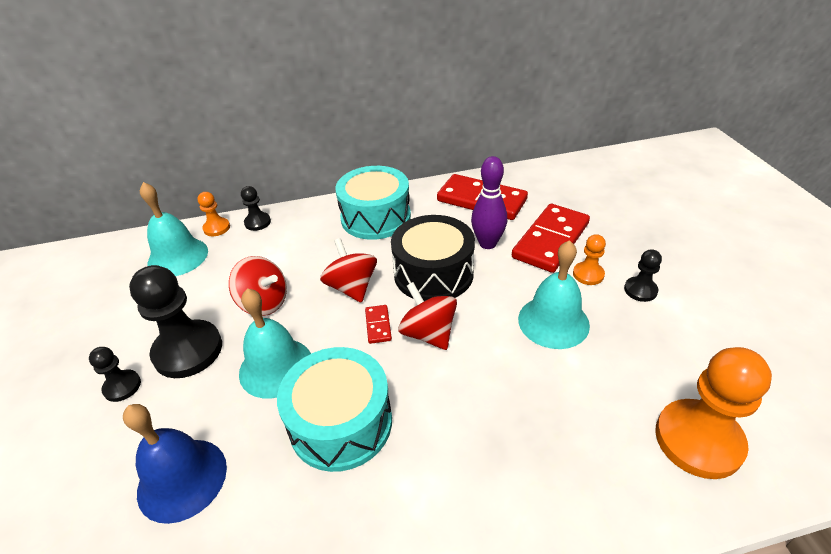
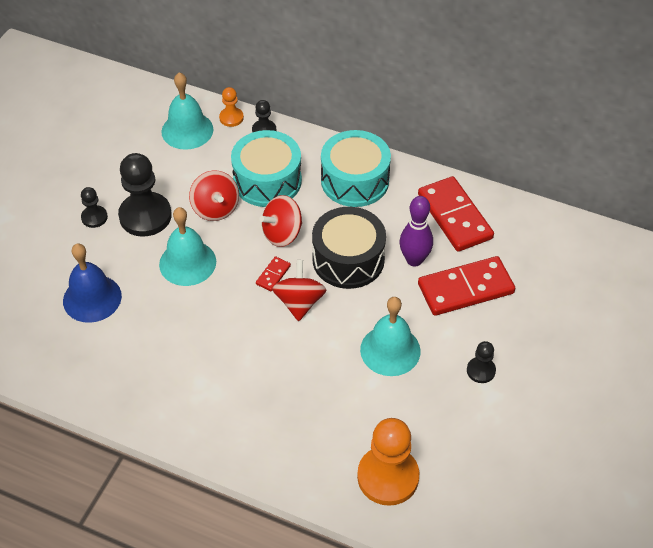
camera: 35 degrees right, 10 degrees up
(341, 423) = (196, 324): turquoise drum -> turquoise drum (267, 181)
(352, 287) = (282, 234): red spinning top -> red spinning top turned 135 degrees counterclockwise
(588, 274) = (458, 334): orange pawn -> none

